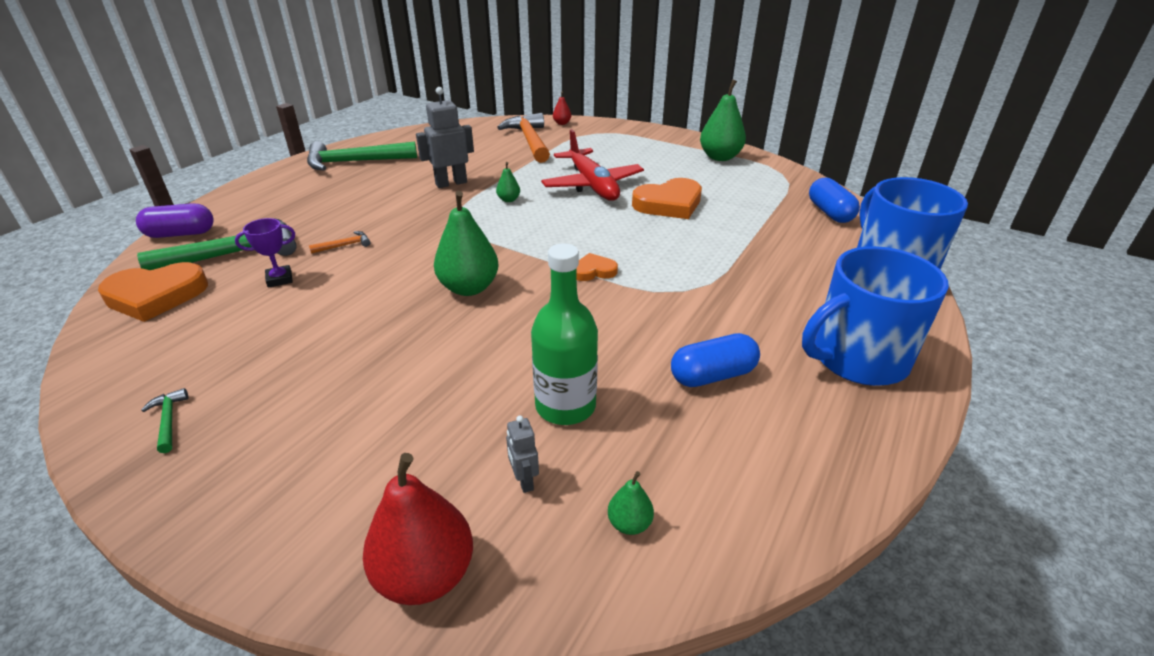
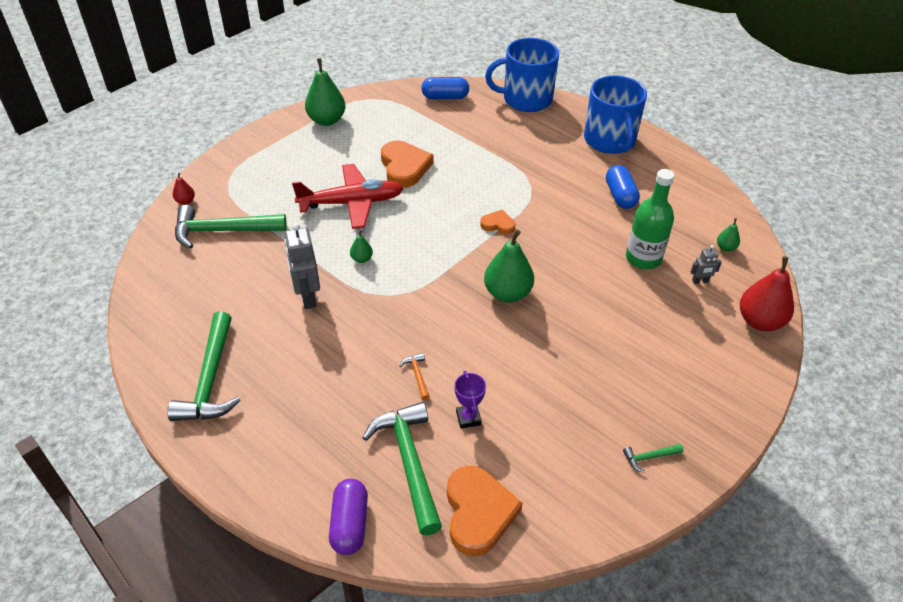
camera: 80 degrees left, 10 degrees up
(529, 140) = (222, 231): orange hammer -> green hammer
(593, 271) = (498, 224): orange heart -> orange heart turned 105 degrees clockwise

